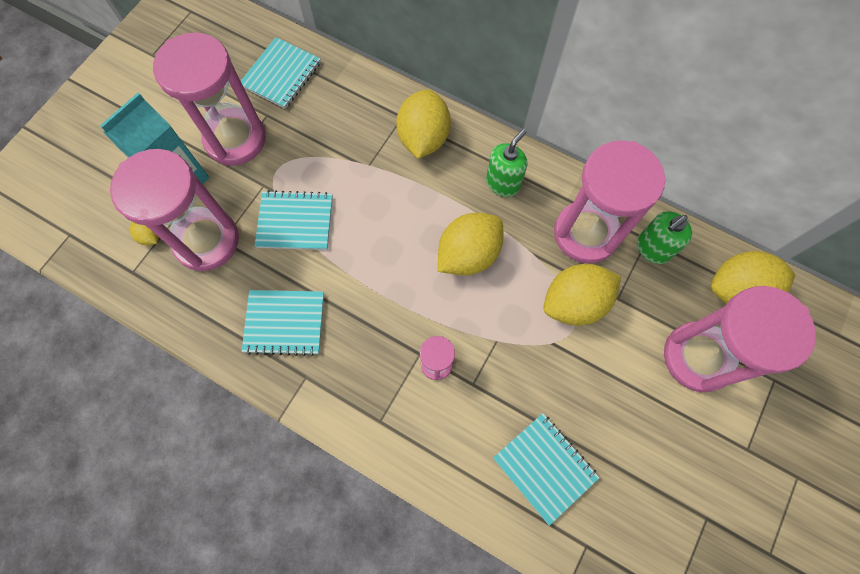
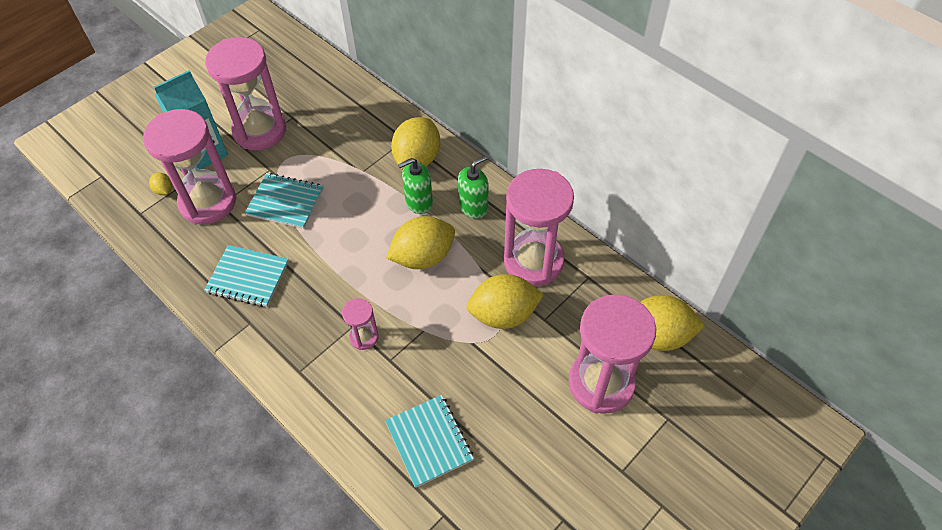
camera: 15 degrees right, 15 degrees down
(281, 74) = (315, 89): turquoise notebook -> none
(652, 248) = (590, 286): green soap dispenser -> green soap dispenser (419, 202)

